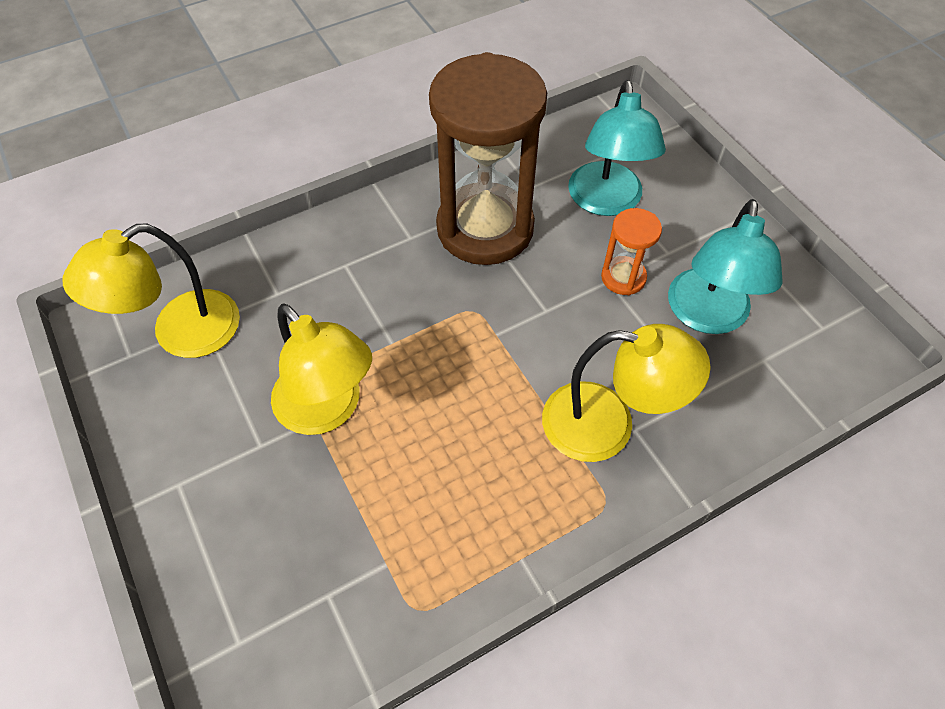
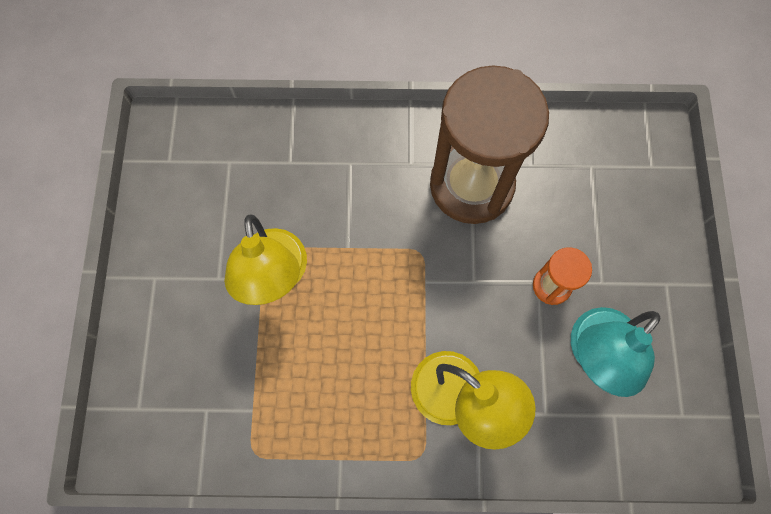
camera: 30 degrees right, 15 degrees up
(180, 333) = (209, 161): yellow lamp -> none
(606, 202) = (583, 211): turquoise lamp -> none

